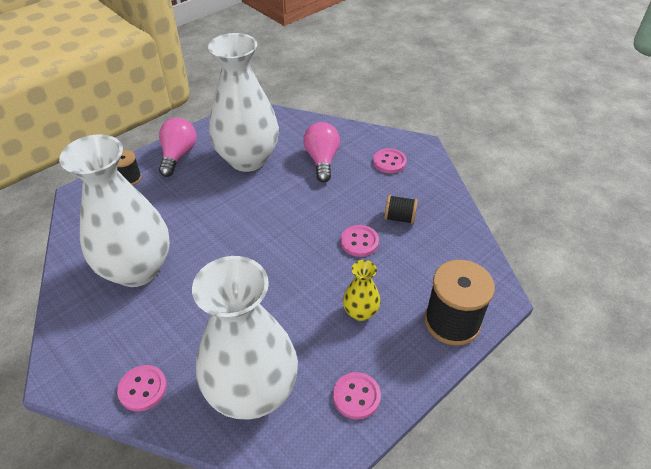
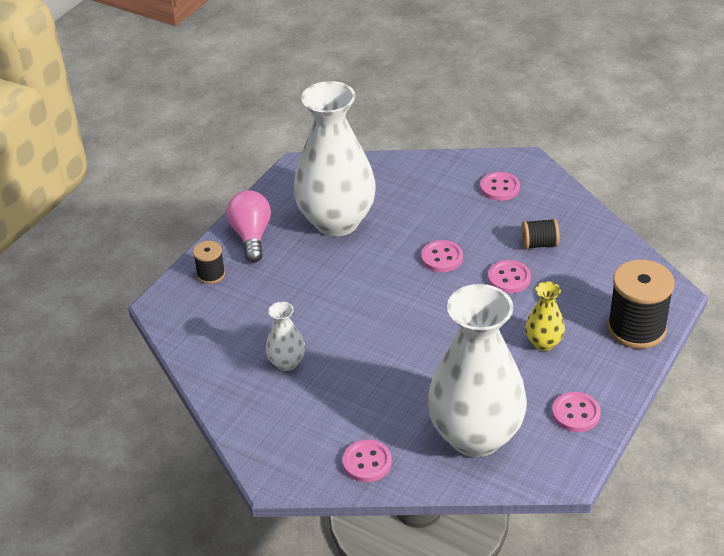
camera: 15 degrees left, 5 degrees down
(137, 269) = (287, 363): white vase -> white vase, size x0.43
(313, 209) = (442, 258): none -> pink button
(322, 160) = (423, 203): pink light bulb -> none

